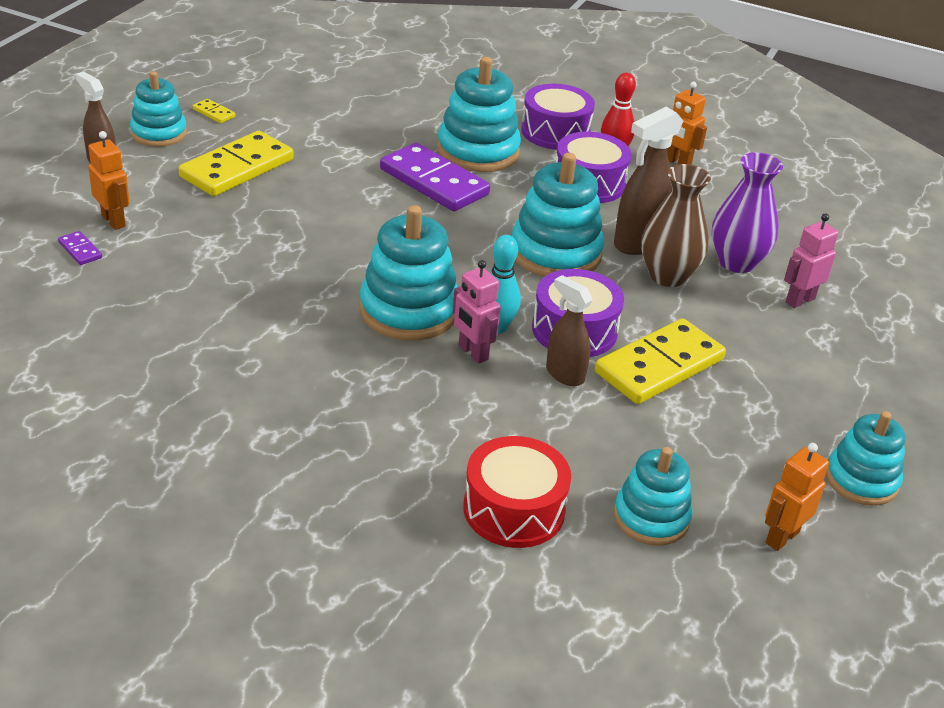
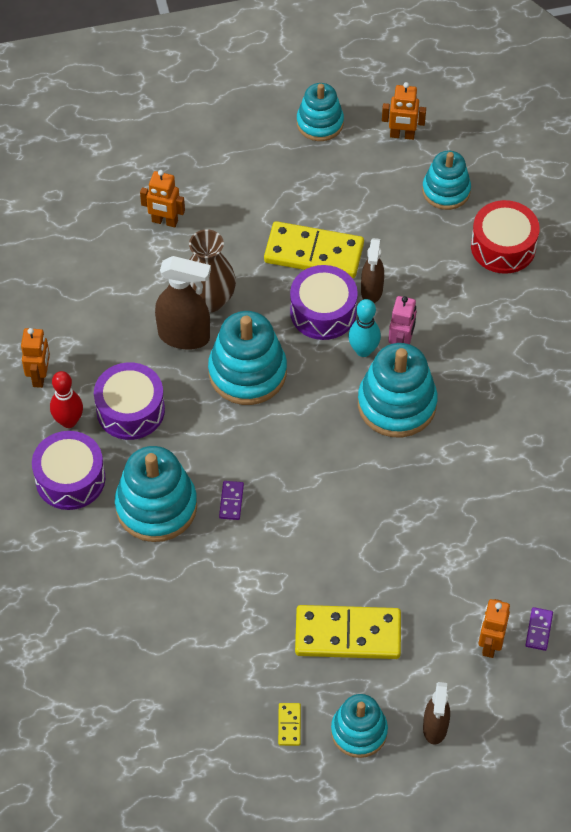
camera: 125 degrees left, 20 degrees up
(434, 182) = (231, 501): purple domino -> purple domino, size x0.41
(736, 262) = (152, 273): purple vase -> none
(799, 300) = (164, 221): pink robot -> orange robot

